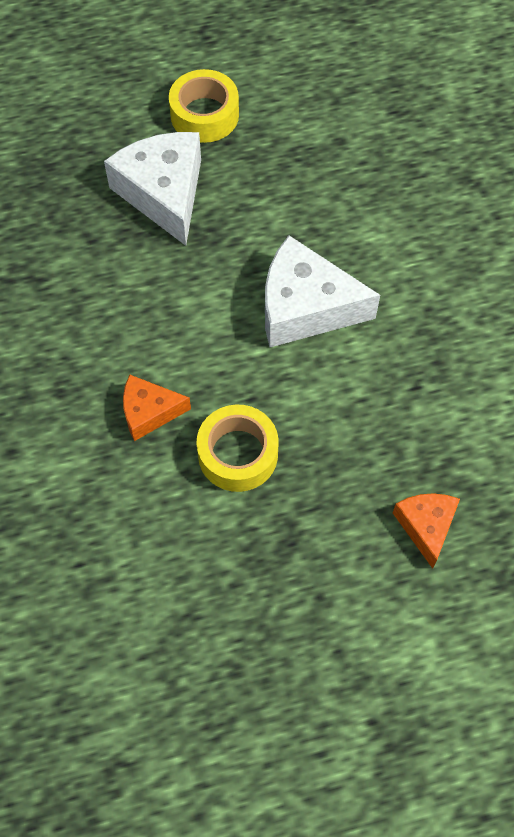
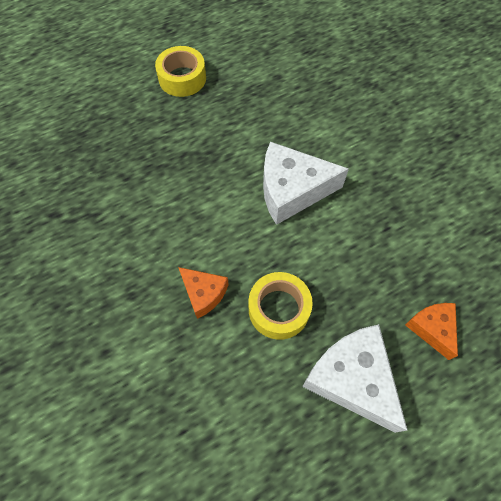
camera: 15 degrees left, 0 degrees up
(149, 412) = (203, 293): orange cheese -> orange cheese turned 120 degrees counterclockwise
(164, 193) = (169, 135): white cheese -> white cheese (352, 379)

